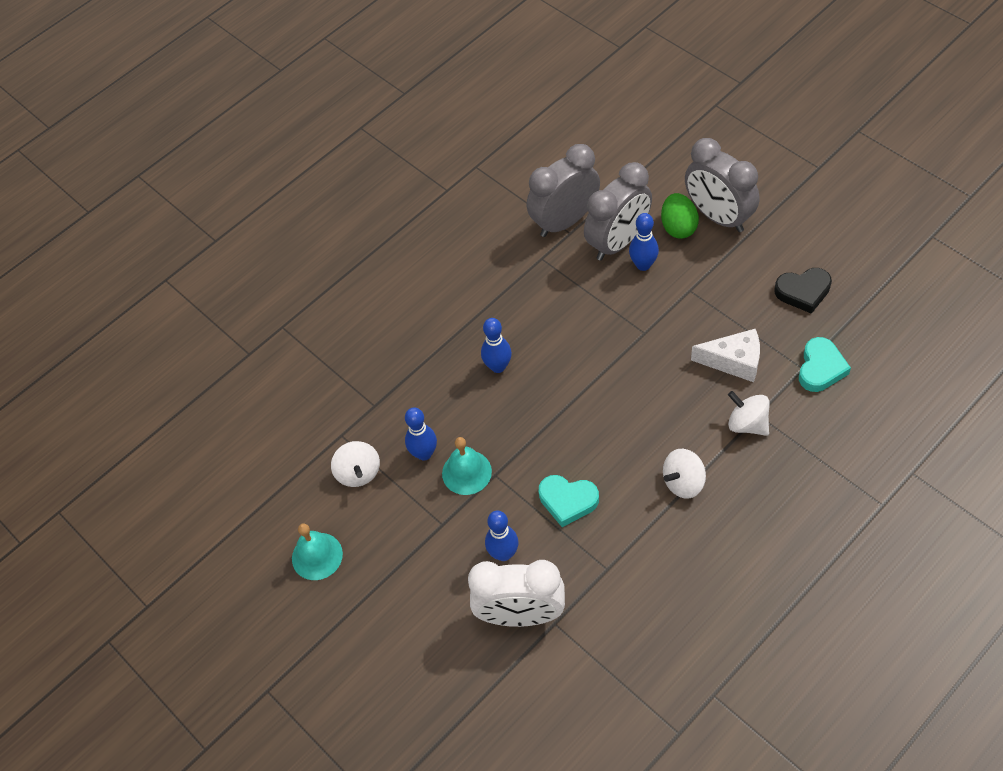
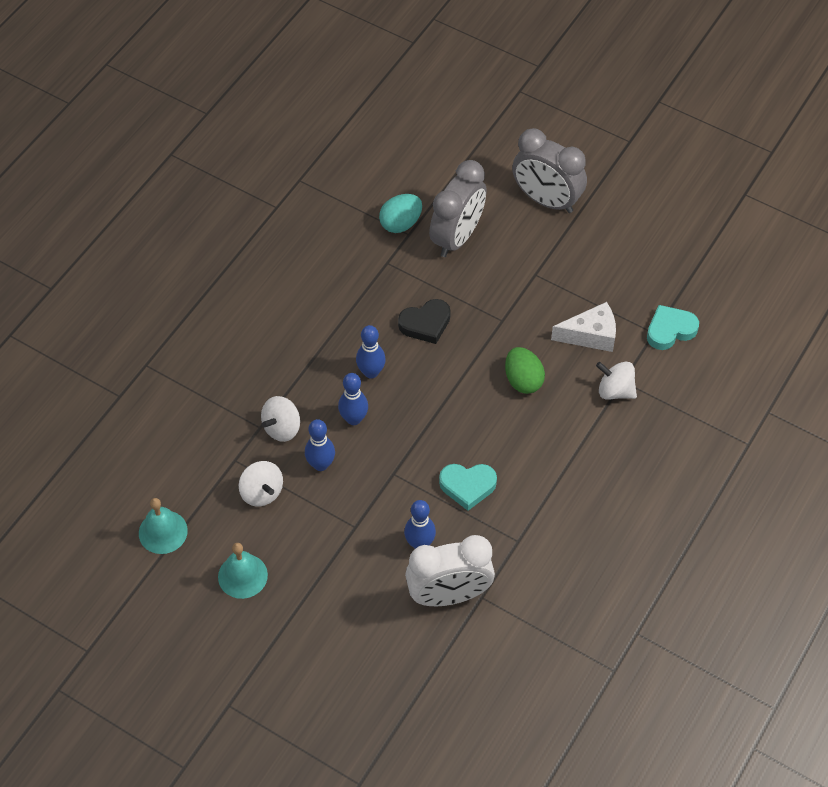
camera: 20 degrees left, 0 degrees up
(466, 472) = (366, 475): turquoise bell -> turquoise bell (163, 532)
(564, 221) = (400, 223): grey clock -> turquoise egg
(643, 265) = (486, 256): blue bowling pin -> blue bowling pin (354, 419)
(678, 227) = (511, 215): green egg -> green egg (523, 380)
(683, 482) = (569, 452): white spinning top -> white spinning top (282, 428)
(803, 292) = (640, 262): black heart -> black heart (425, 324)
(820, 368) = (670, 330): turquoise heart -> turquoise heart turned 120 degrees counterclockwise

